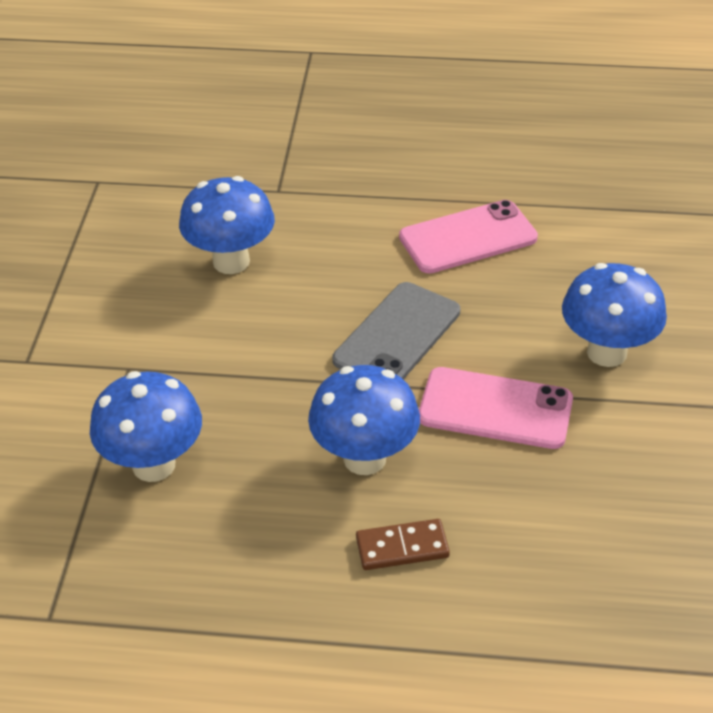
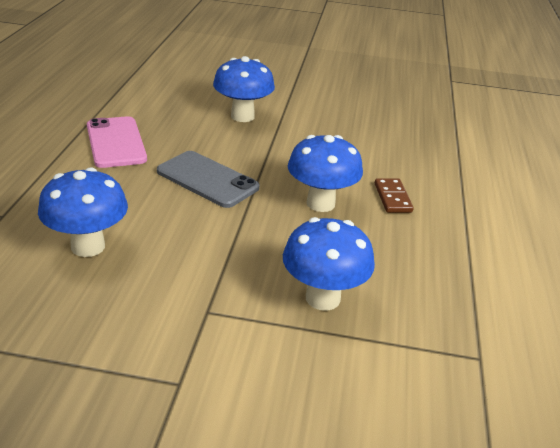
camera: 90 degrees left, 10 degrees down
(495, 409) = (282, 155): pink phone -> none

